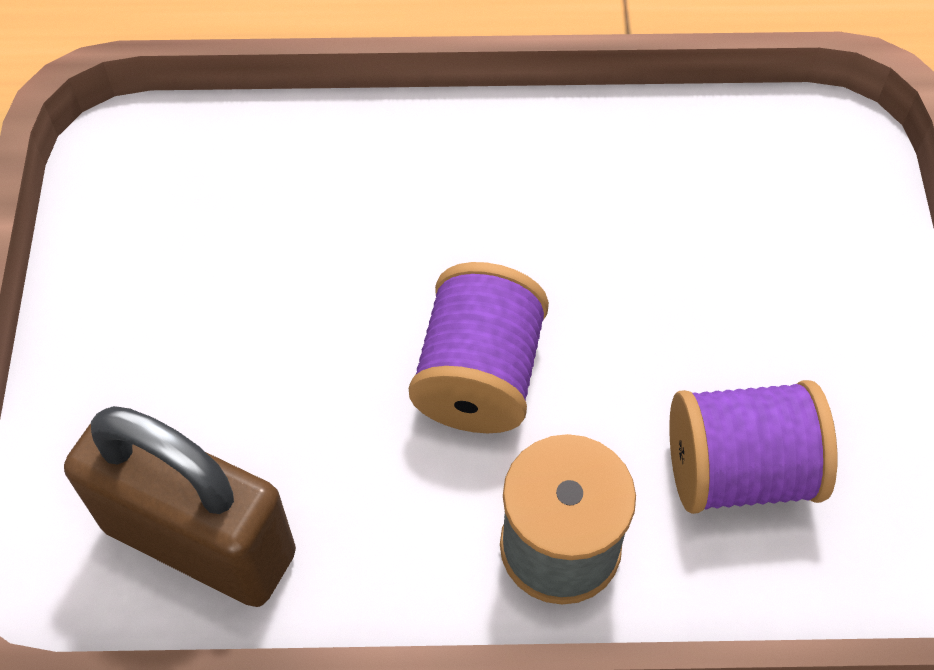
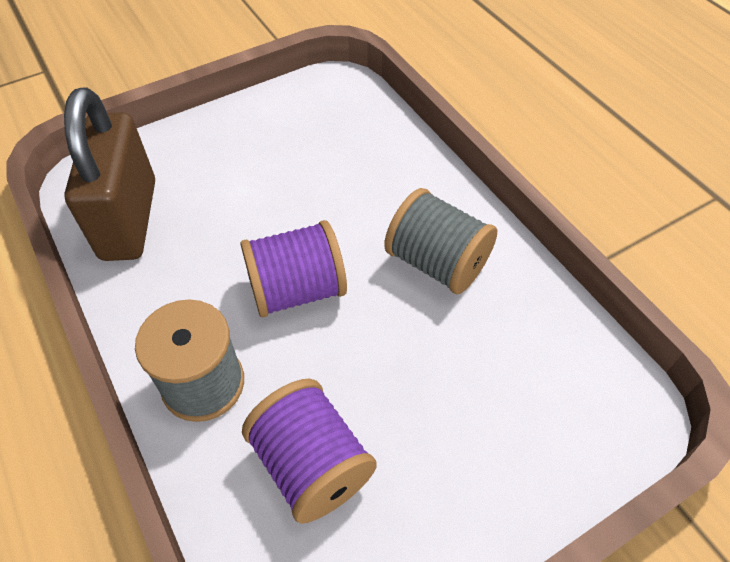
camera: 60 degrees right, 5 degrees down
(536, 203) = (436, 263): none -> grey spool

